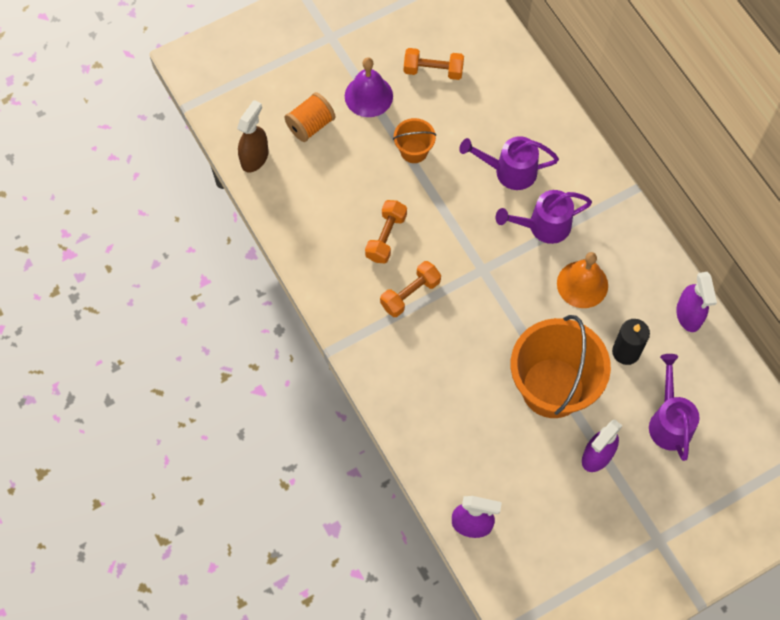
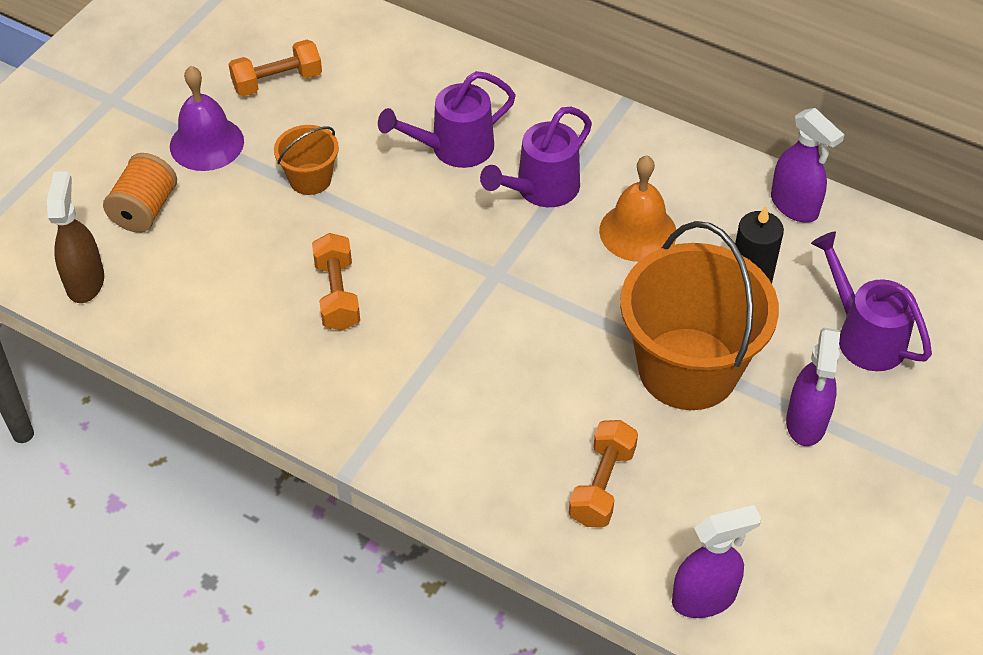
camera: 30 degrees left, 15 degrees down
(410, 294) = (417, 347): orange dumbbell -> orange dumbbell (602, 485)

